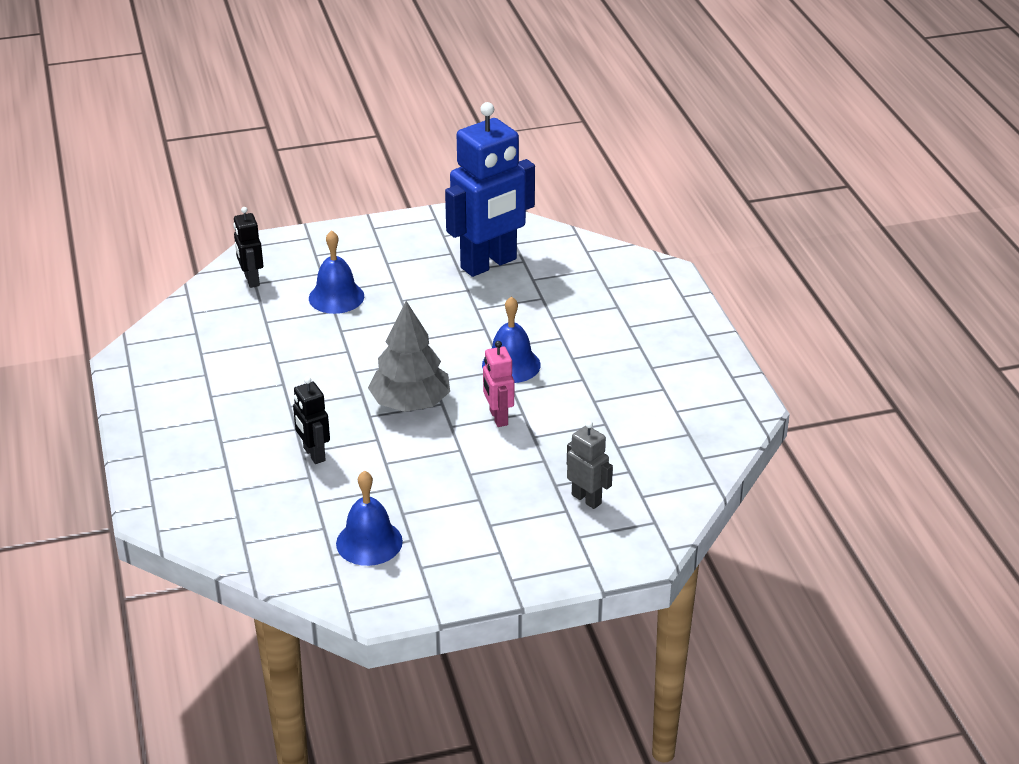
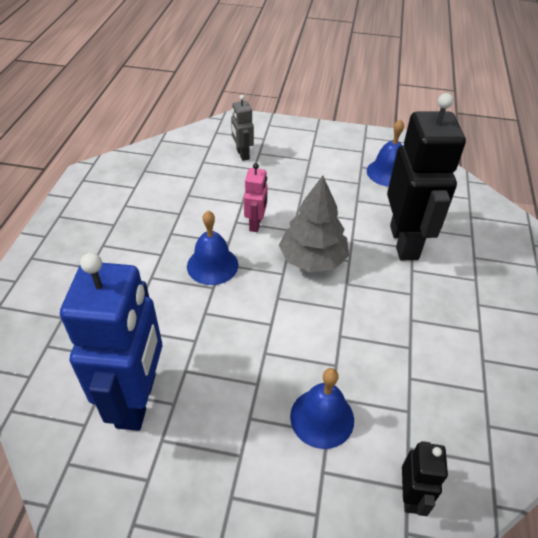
camera: 155 degrees left, 10 degrees up
(314, 454) = (404, 242): black robot -> black robot, size x2.14
(489, 264) = (137, 400): blue robot -> blue robot turned 105 degrees clockwise

